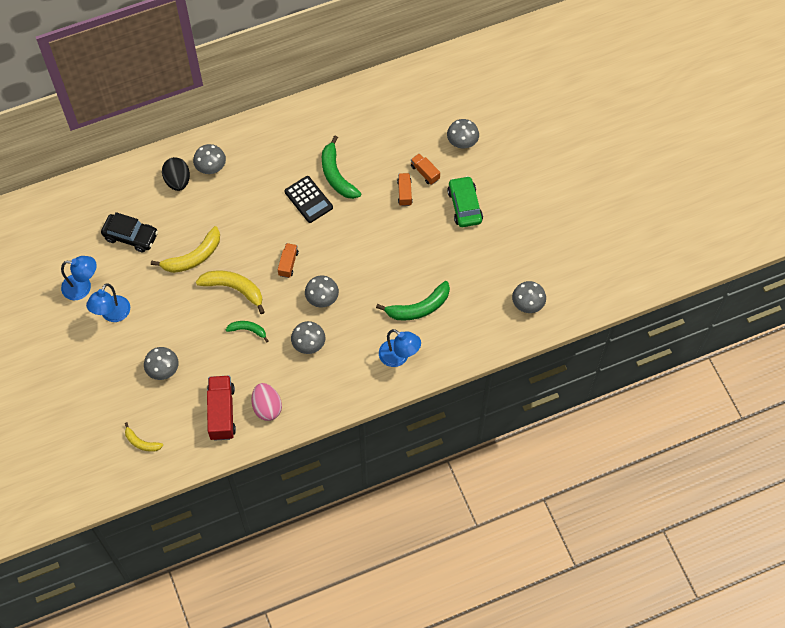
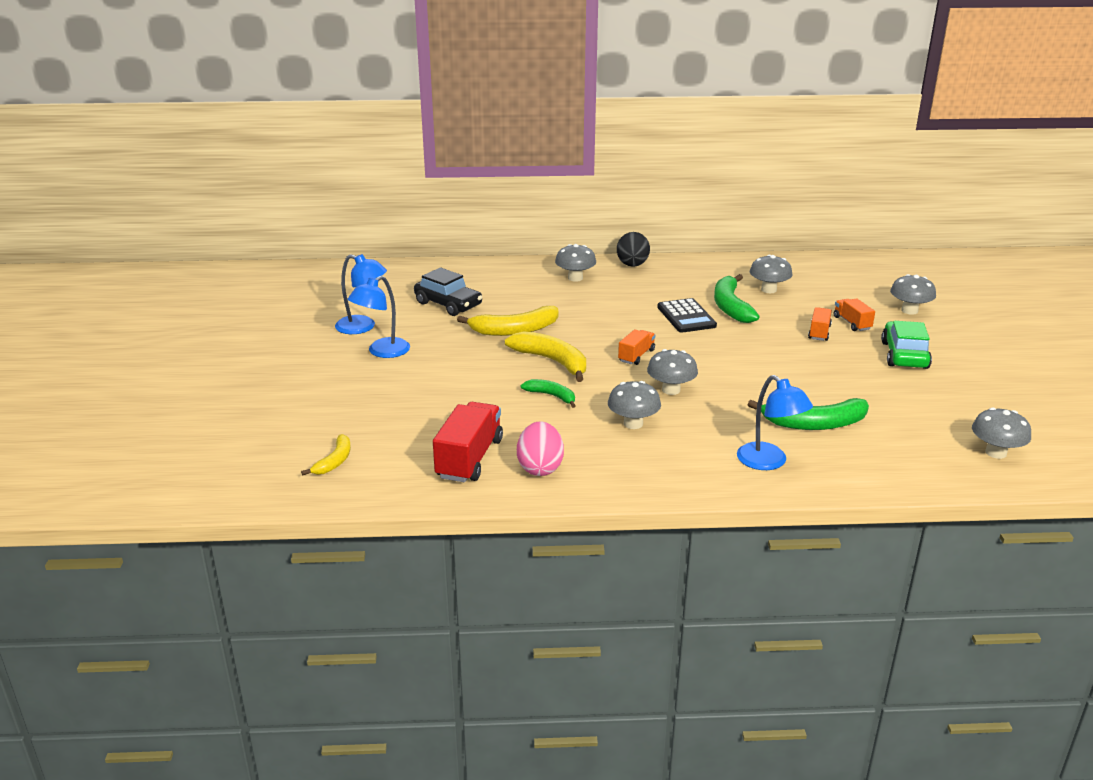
camera: 20 degrees right, 35 degrees down
(141, 442) = (334, 461): yellow banana -> yellow banana turned 120 degrees counterclockwise
(163, 369) = (414, 405): grey mushroom -> grey mushroom (768, 290)
(177, 181) = (530, 280): black egg -> black egg (632, 265)

